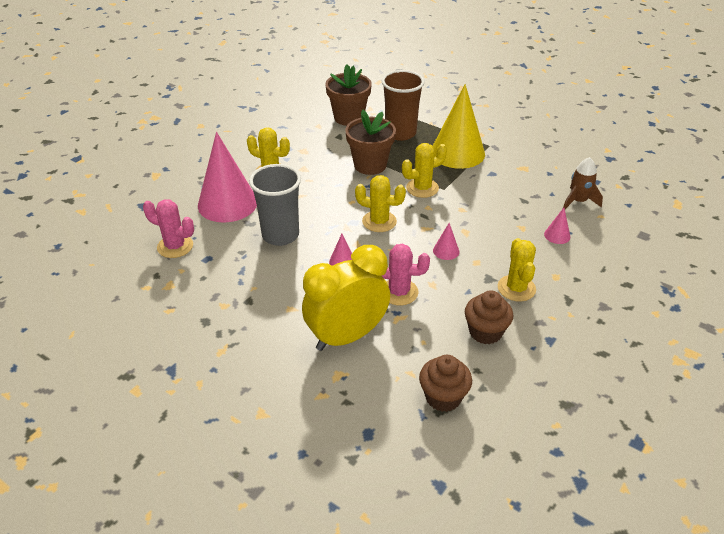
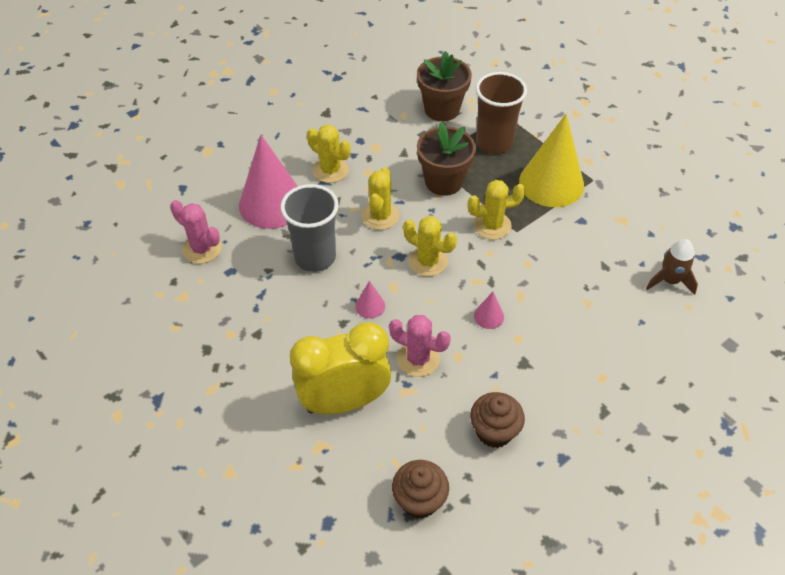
camera: 15 degrees right, 10 degrees up
(516, 288) = (550, 383): yellow cactus -> yellow cactus (380, 216)
(557, 235) = (625, 323): pink cone -> none

